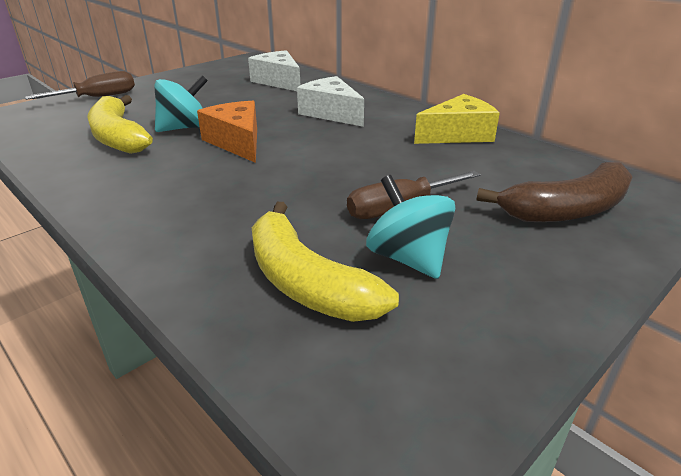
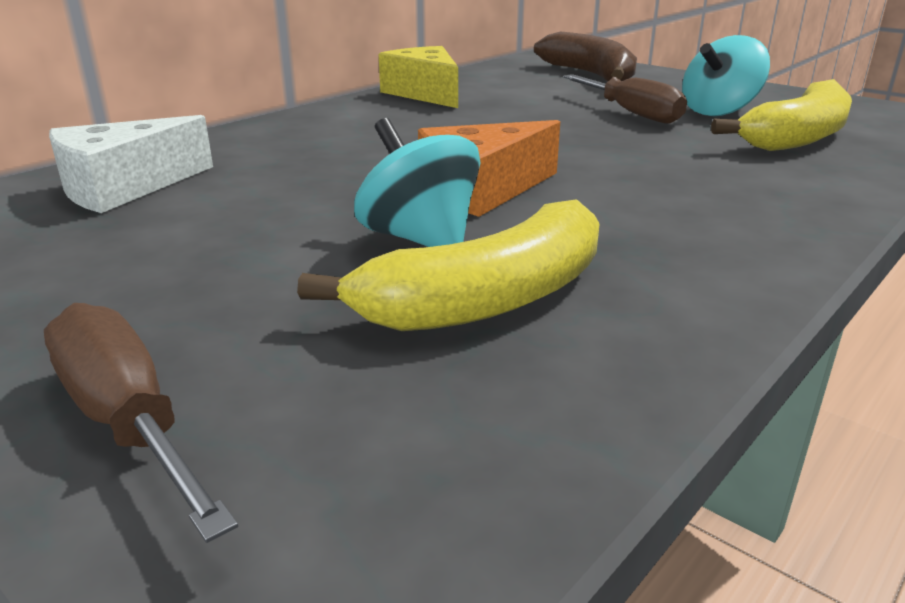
camera: 95 degrees left, 5 degrees down
(331, 113) = (341, 144): white cheese -> none

